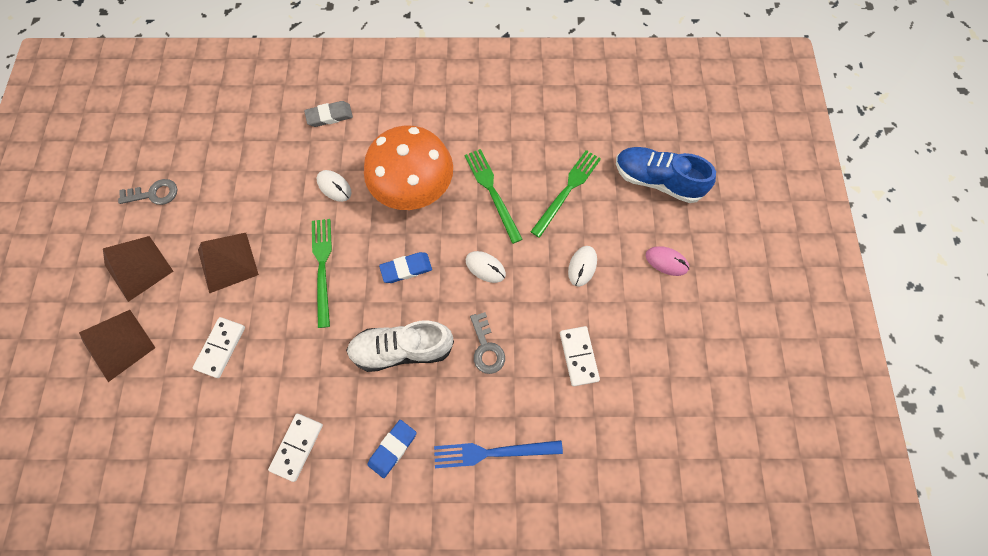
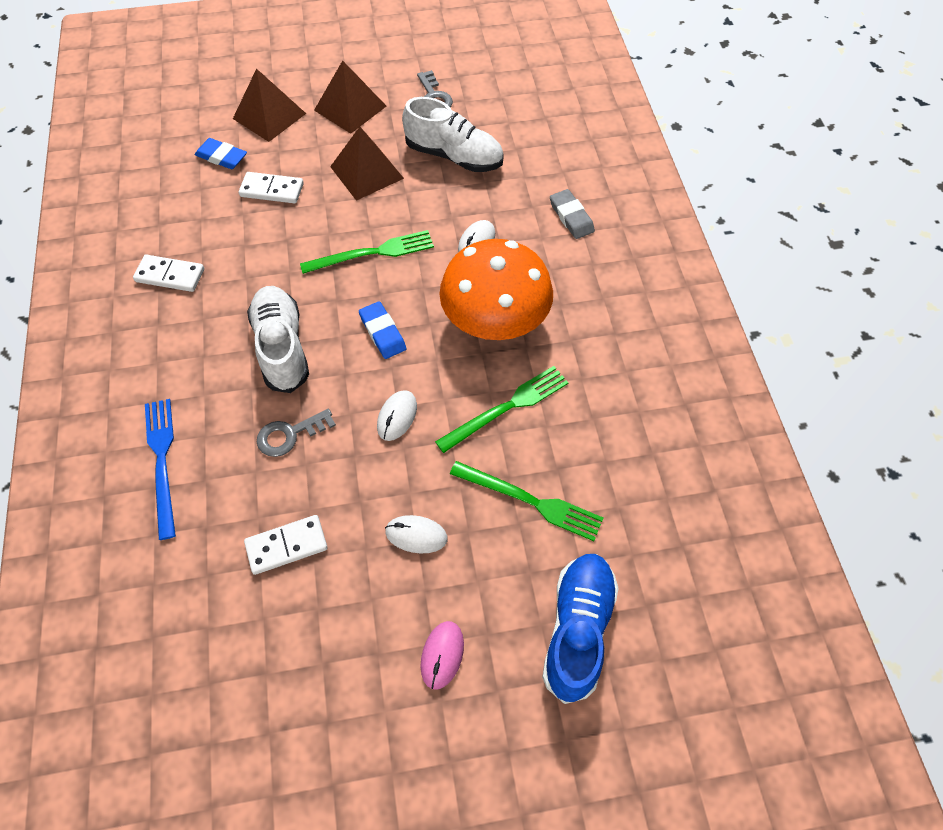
camera: 80 degrees right, 10 degrees down
(234, 189) = (454, 156): none -> white shoe
(392, 448) = (167, 360): blue eraser -> blue eraser (222, 157)

